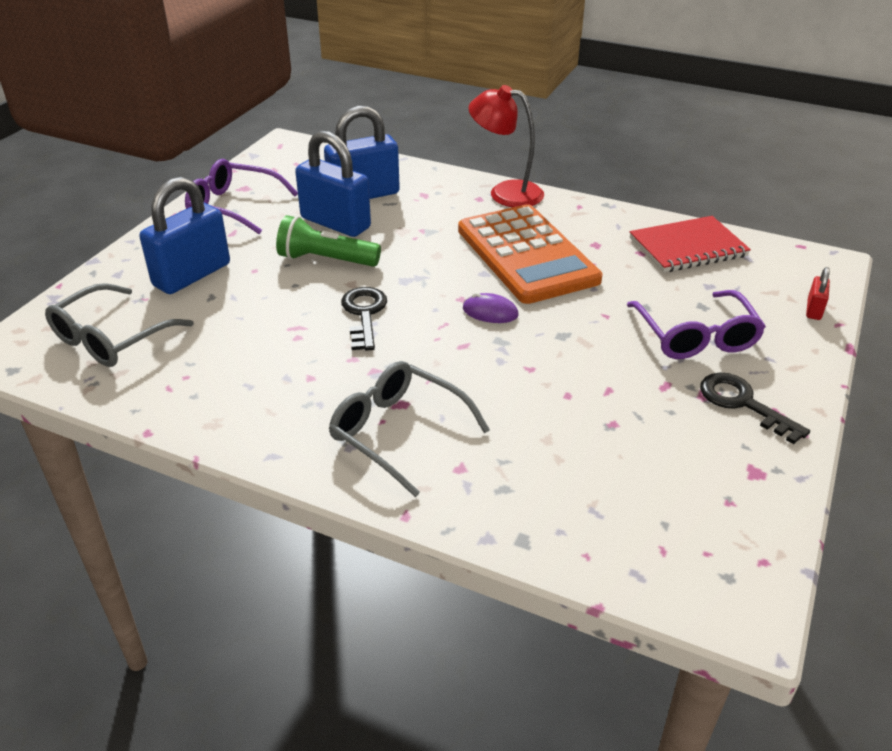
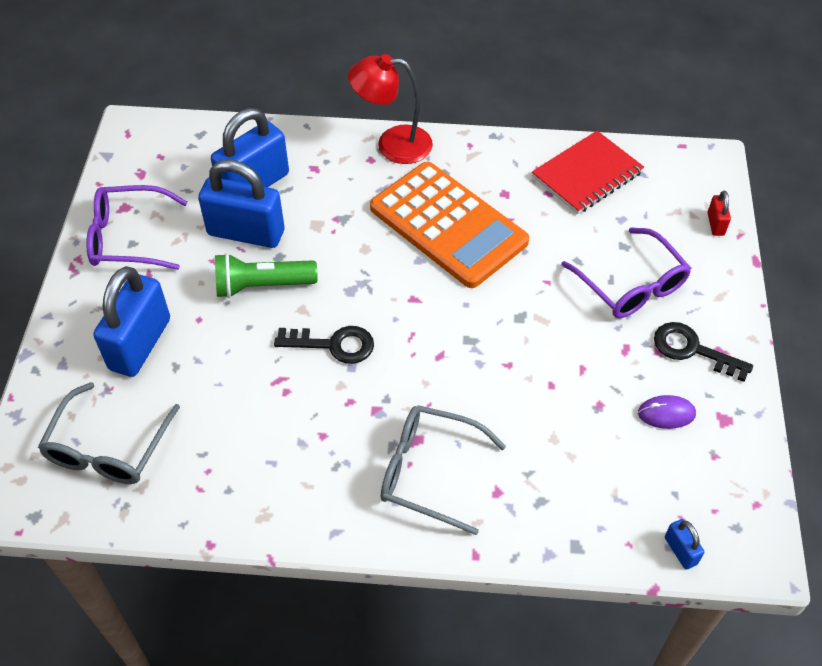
camera: 20 degrees left, 15 degrees up
(364, 314) = (333, 345): black key -> black key turned 120 degrees clockwise
(490, 312) = (446, 308): purple mouse -> purple mouse (666, 413)
(646, 579) = (680, 551): none -> blue padlock

